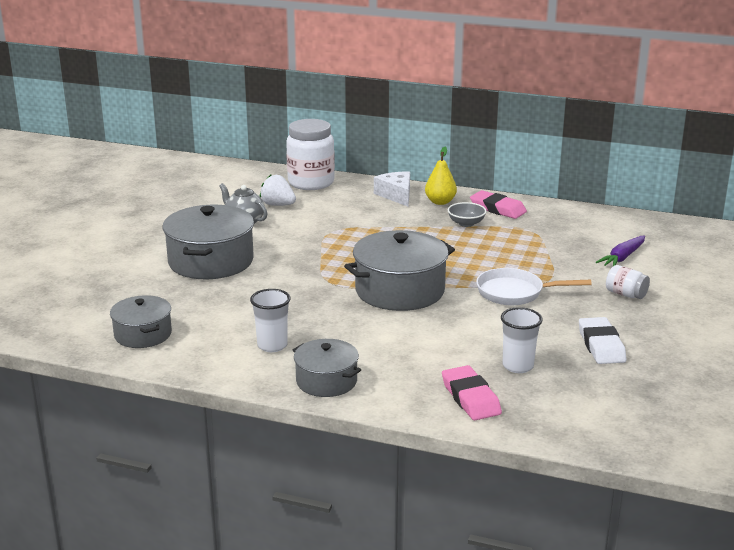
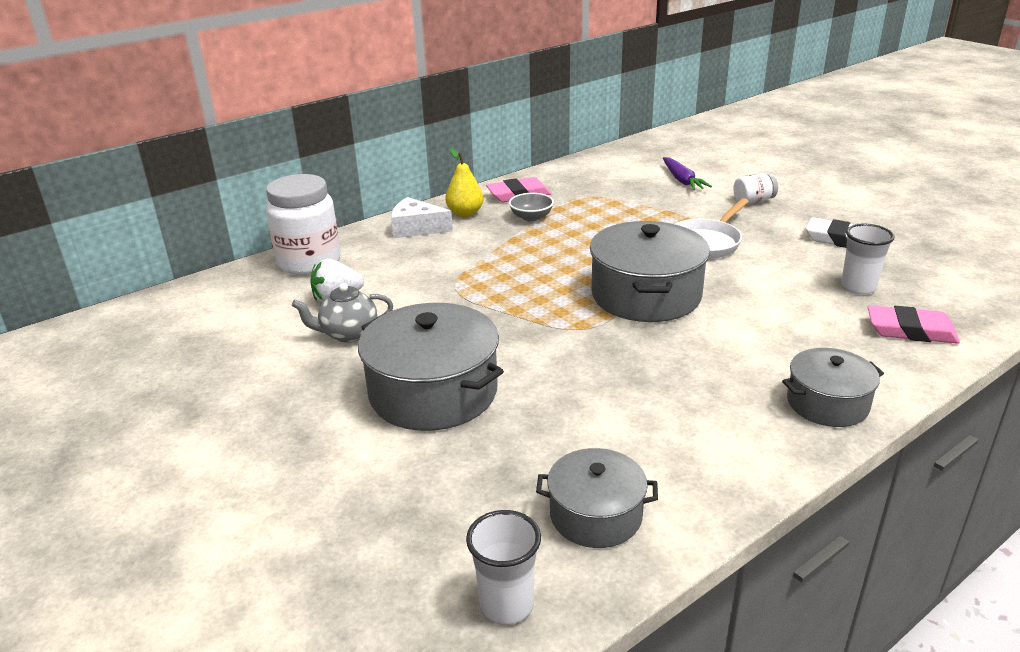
camera: 55 degrees left, 5 degrees up
(272, 345) = (712, 414): white cup -> white cup (506, 605)

